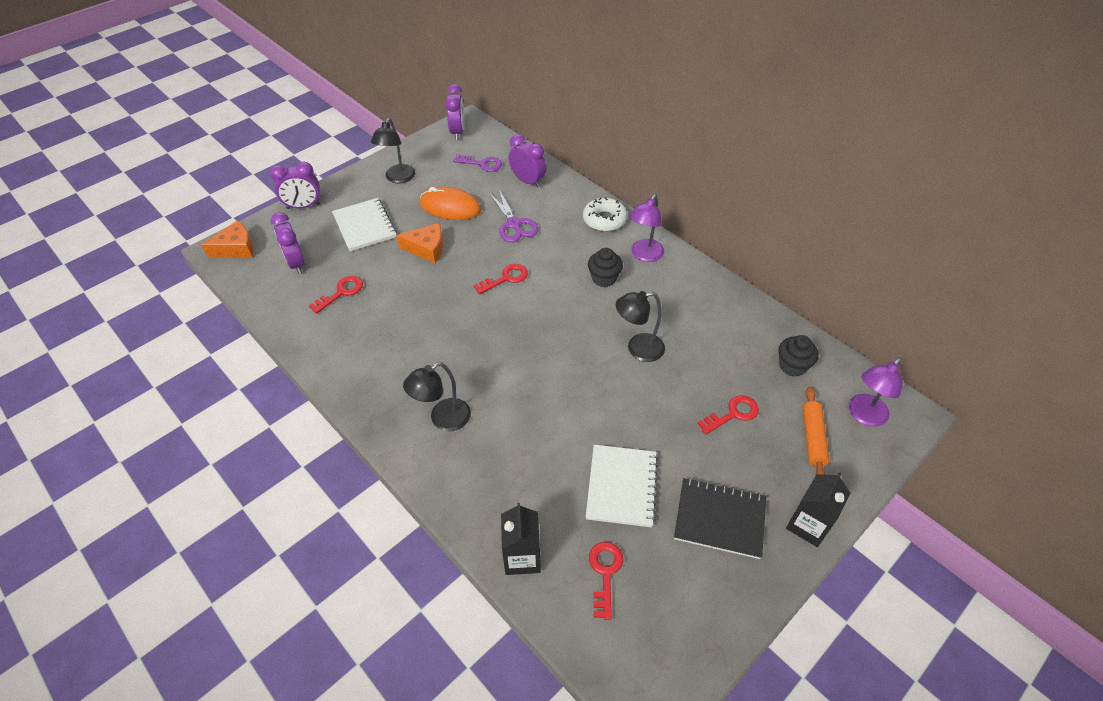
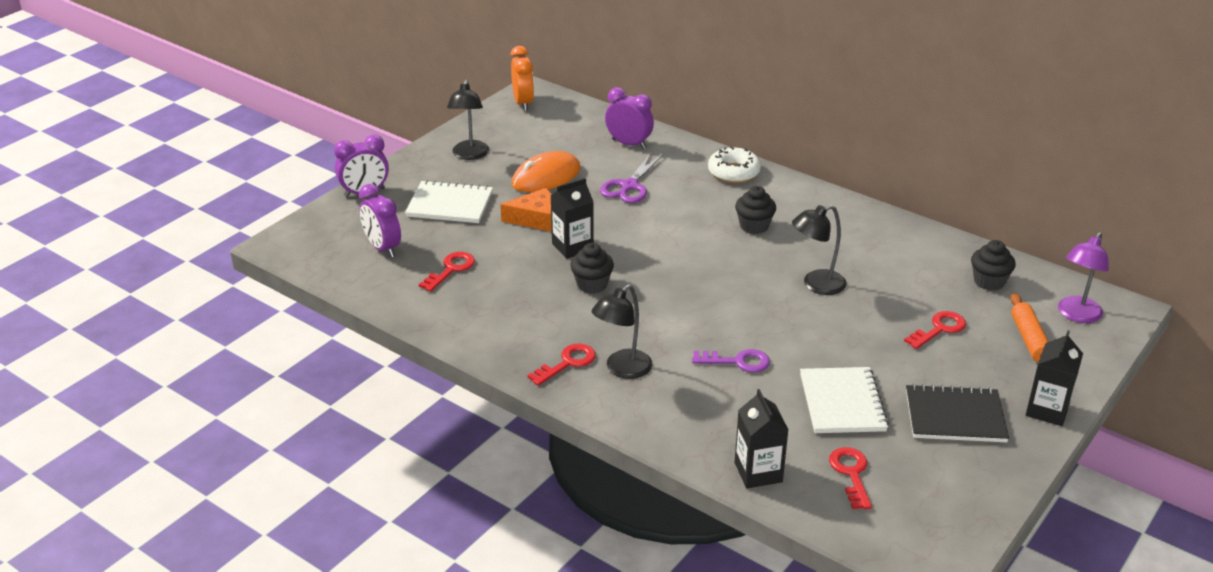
camera: 10 degrees left, 15 degrees down
(236, 248) = (300, 241): orange cheese -> none
(364, 226) = (450, 204): white notebook -> white notebook turned 45 degrees counterclockwise
(447, 281) = (572, 247): none -> black carton
(449, 323) = (592, 284): none -> black cupcake
(450, 207) = (546, 177): orange mouse -> orange mouse turned 45 degrees counterclockwise
(458, 132) = (523, 103): purple clock -> orange clock
(482, 164) = (566, 132): purple key -> purple key (737, 362)
(505, 278) = (640, 237): red key -> red key (567, 363)
(514, 224) = (629, 186): purple scissors -> purple scissors turned 60 degrees clockwise
(644, 255) = (792, 200): purple lamp -> none

